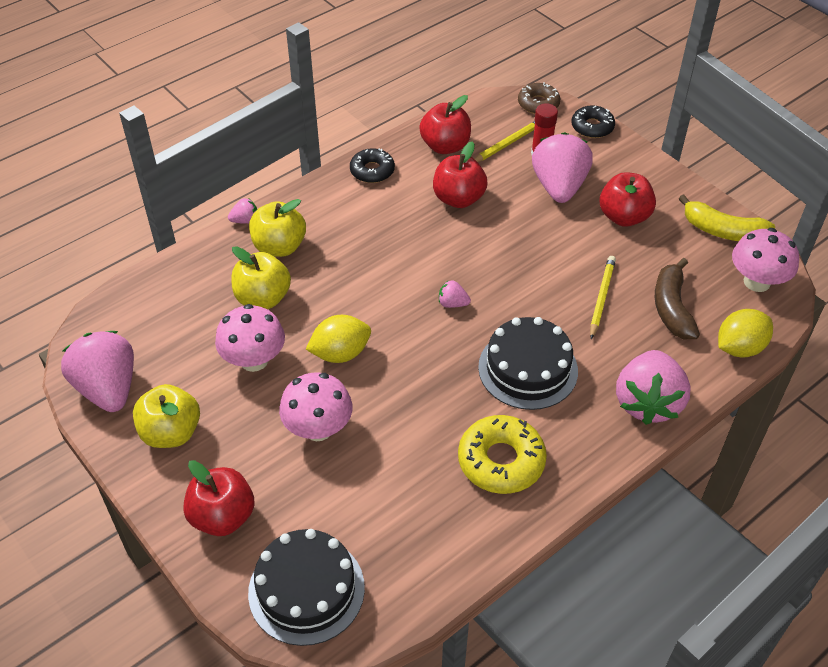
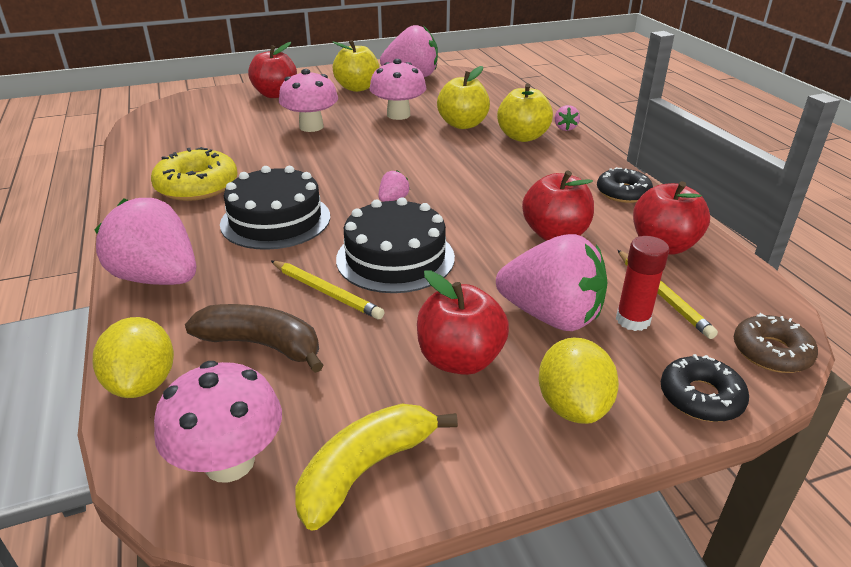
camera: 110 degrees right, 15 degrees down
(306, 590) = (193, 109): black cake -> black cake (395, 258)
(340, 353) = (377, 143): yellow lemon -> yellow lemon (573, 406)

